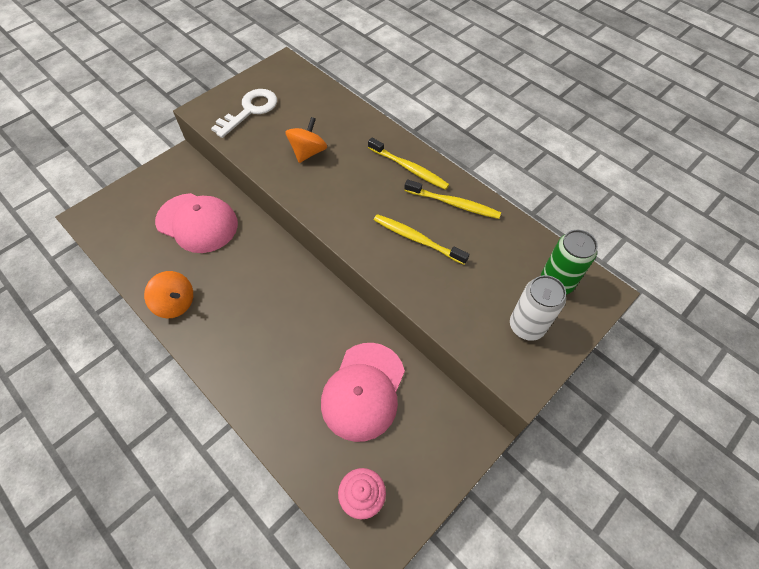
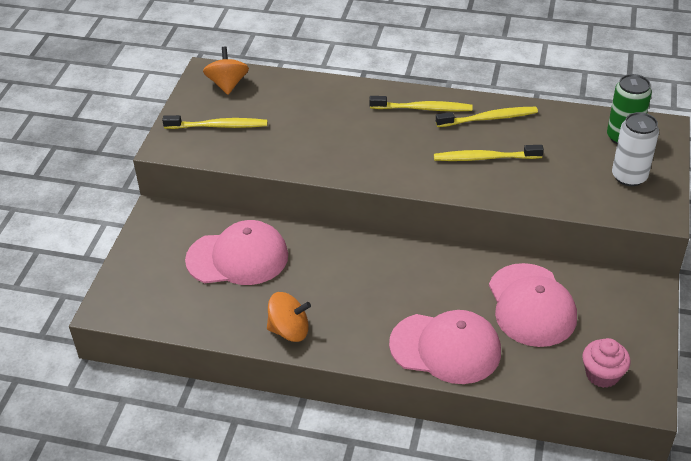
camera: 30 degrees left, 15 degrees down
(250, 111) = (218, 126): white key -> yellow toothbrush
(265, 388) = (445, 348): none -> pink cap
(308, 152) = (316, 135): orange spinning top -> orange spinning top (227, 84)

